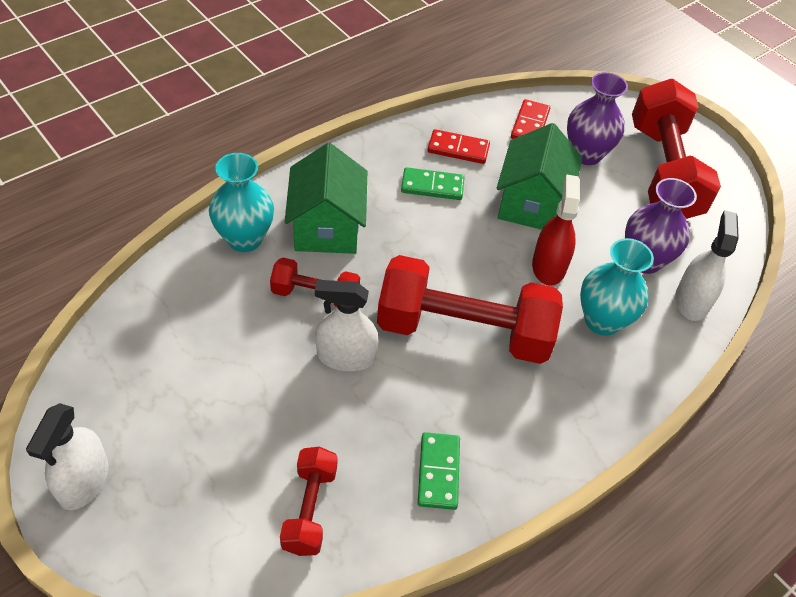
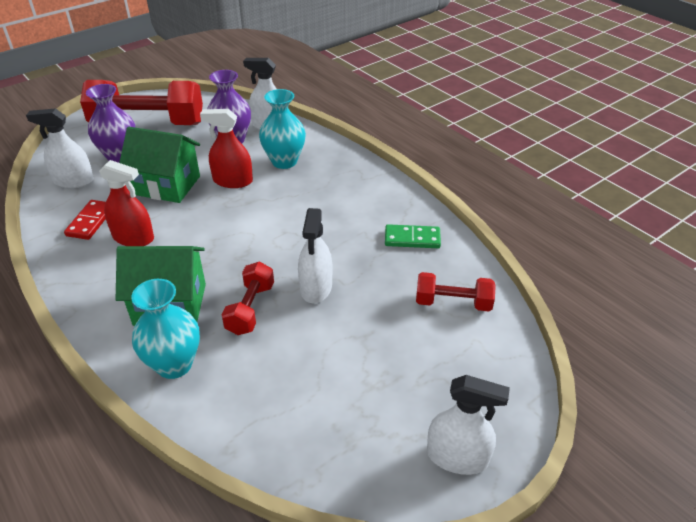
camera: 85 degrees left, 10 degrees down
(432, 186) = (133, 238): green domino -> red spray bottle
(464, 331) = (291, 224): red dumbbell -> none
(529, 124) = (73, 181): red domino -> white spray bottle

